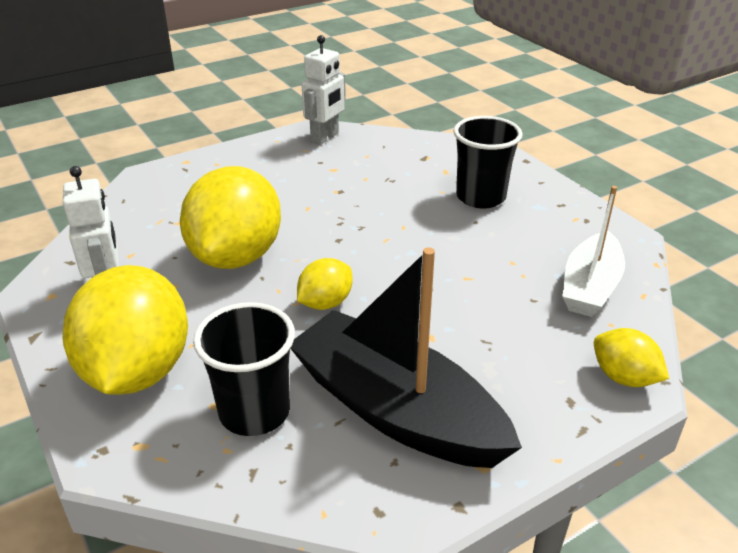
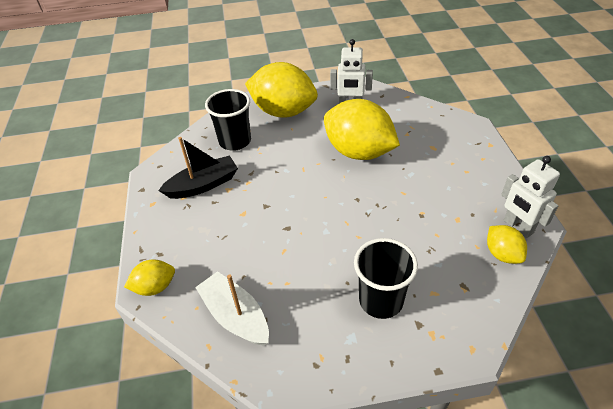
camera: 115 degrees right, 10 degrees up
(325, 303) = (296, 179): yellow lemon -> yellow lemon (502, 254)
(396, 410) = (203, 185): black boat -> black boat, size x0.63

